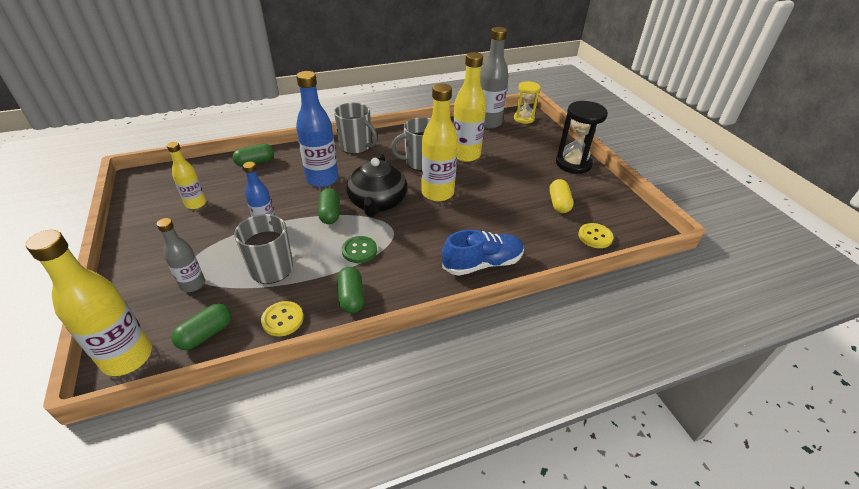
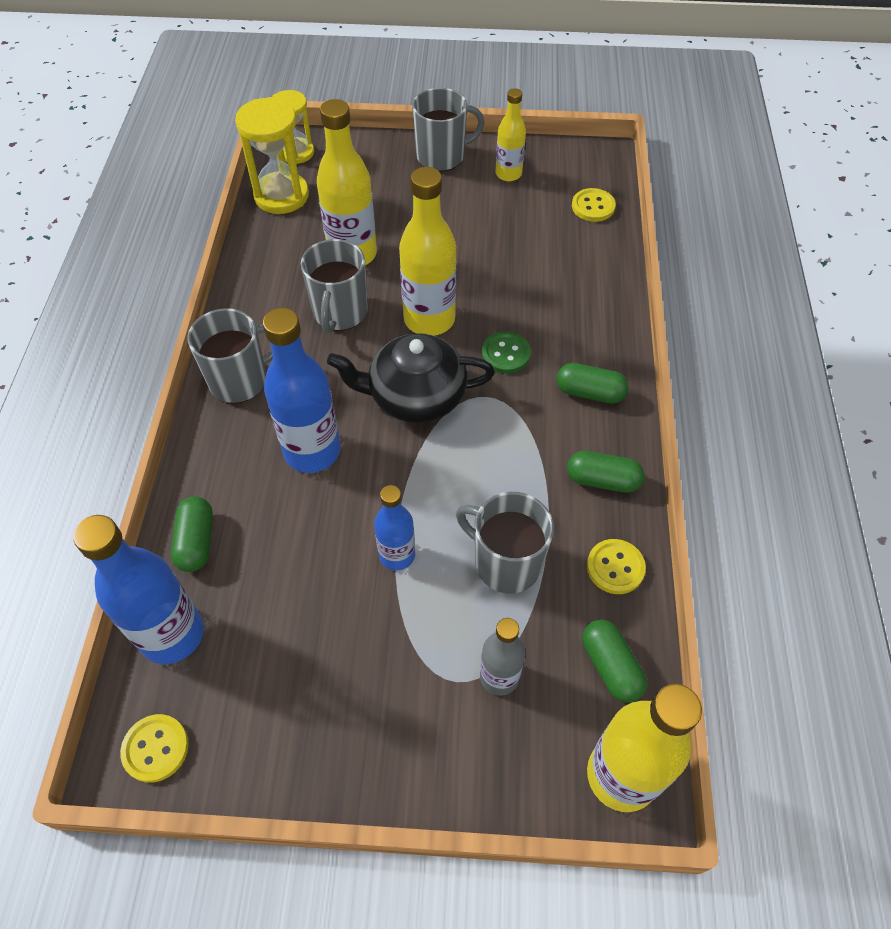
camera: 65 degrees left, 15 degrees up
(144, 184) = (155, 748): none -> yellow button
(196, 204) = (280, 656): yellow bottle -> yellow bottle (508, 174)
(203, 171) = (172, 634): none -> blue bottle
(330, 213) = (411, 462): green capsule -> green capsule (589, 392)
(359, 250) = (514, 447): green button -> green button (505, 354)
(377, 203) = (415, 396): black teapot -> black teapot turned 150 degrees clockwise
(482, 264) = (595, 327): blue shoe -> none
(488, 123) = (281, 196): grey bottle -> yellow hourglass
(559, 203) = (517, 208): yellow capsule -> none
(573, 164) = (442, 156): black hourglass -> grey mug

